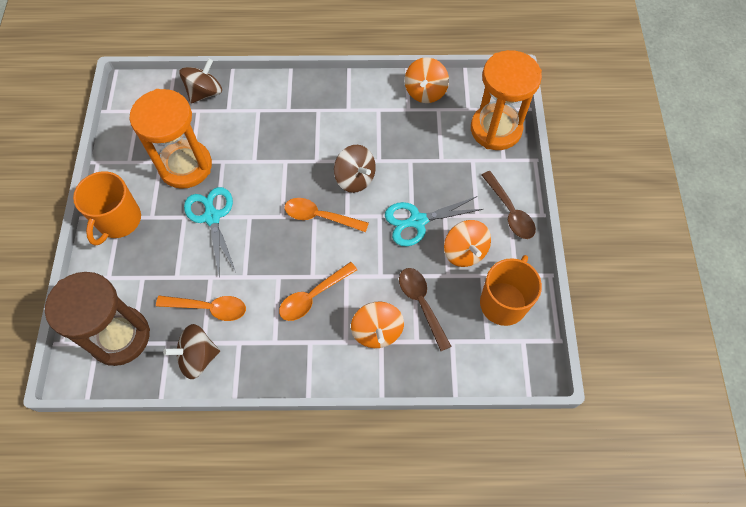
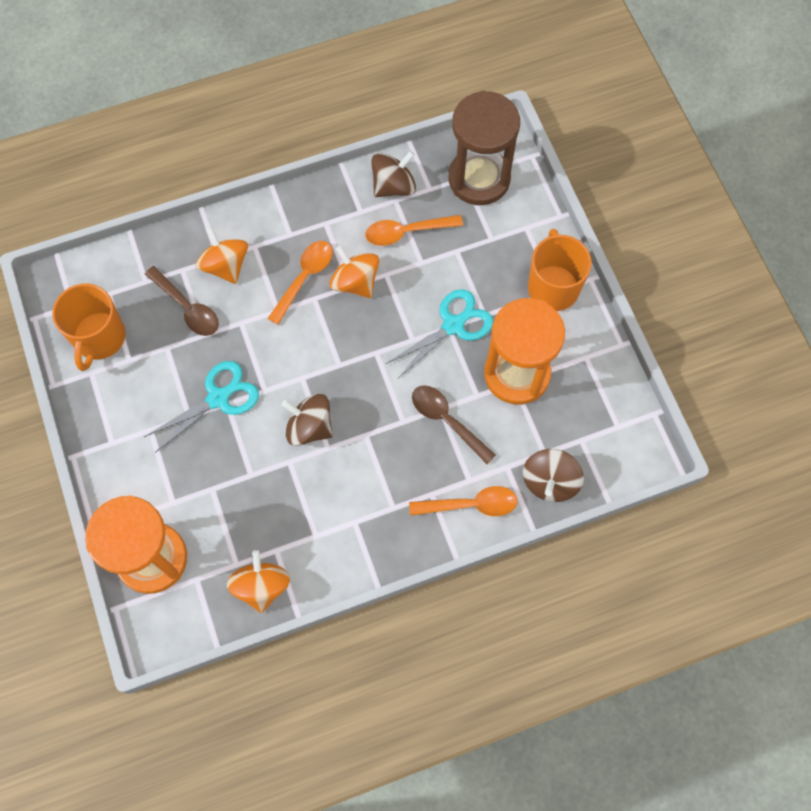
camera: 160 degrees right, 5 degrees up
(212, 217) = (453, 325): turquoise scissors -> turquoise scissors turned 90 degrees counterclockwise
(320, 216) = (332, 366): orange spoon -> orange spoon (471, 504)
(464, 251) = (154, 380): orange spinning top -> orange spinning top (355, 282)
(510, 212) = (112, 447): brown spoon -> brown spoon (447, 420)

